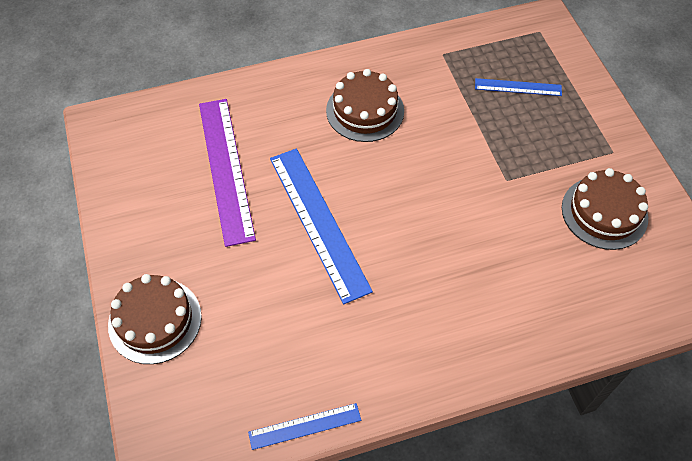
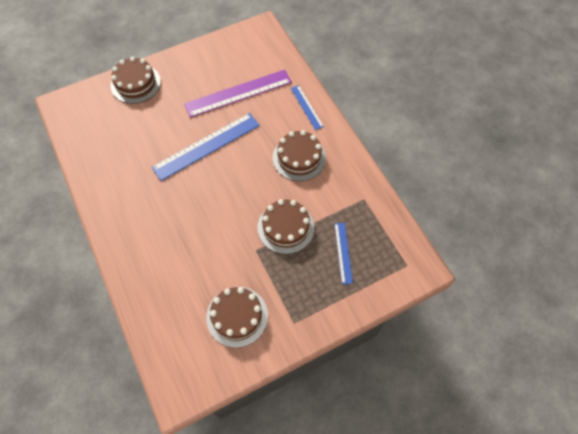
camera: 80 degrees right, 5 degrees up
(305, 426) = (78, 161): blue ruler -> blue ruler (306, 107)
(475, 141) = (286, 227): none -> brown cake

